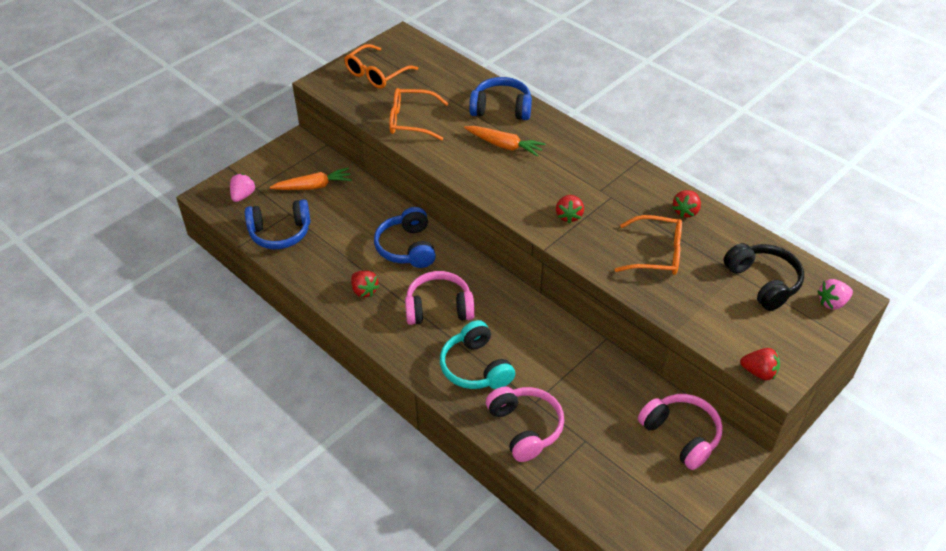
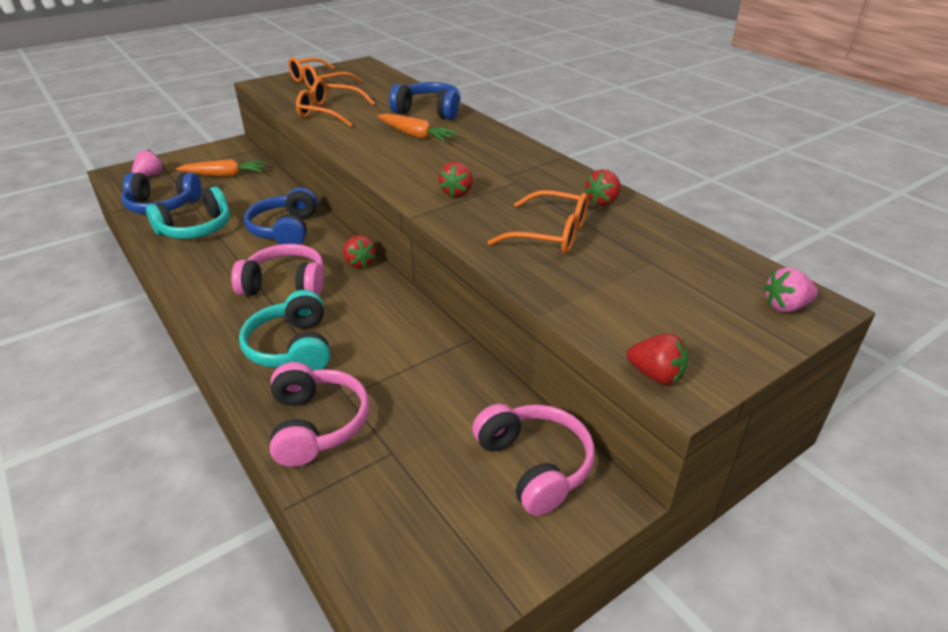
camera: 10 degrees right, 10 degrees down
(328, 257) = (196, 229): none -> turquoise headphones
(364, 291) = (213, 260): red strawberry -> red strawberry (359, 263)
(763, 282) = (687, 275): black headphones -> none

